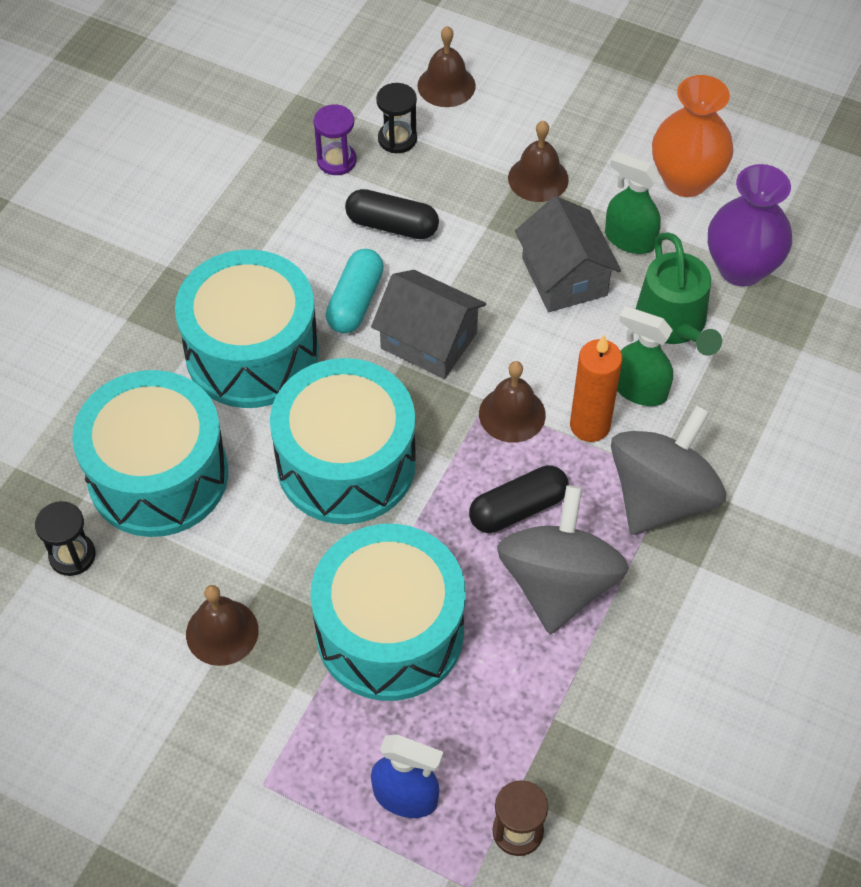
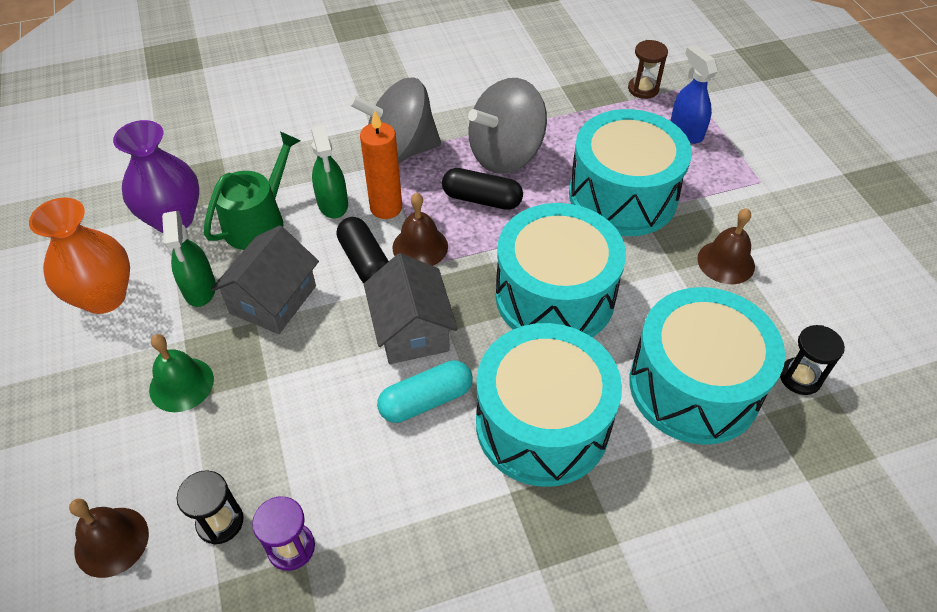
camera: 135 degrees left, 5 degrees down
(392, 225) = (326, 440): black capsule -> black capsule (365, 262)
(538, 178) = (181, 384): brown bell -> green bell

